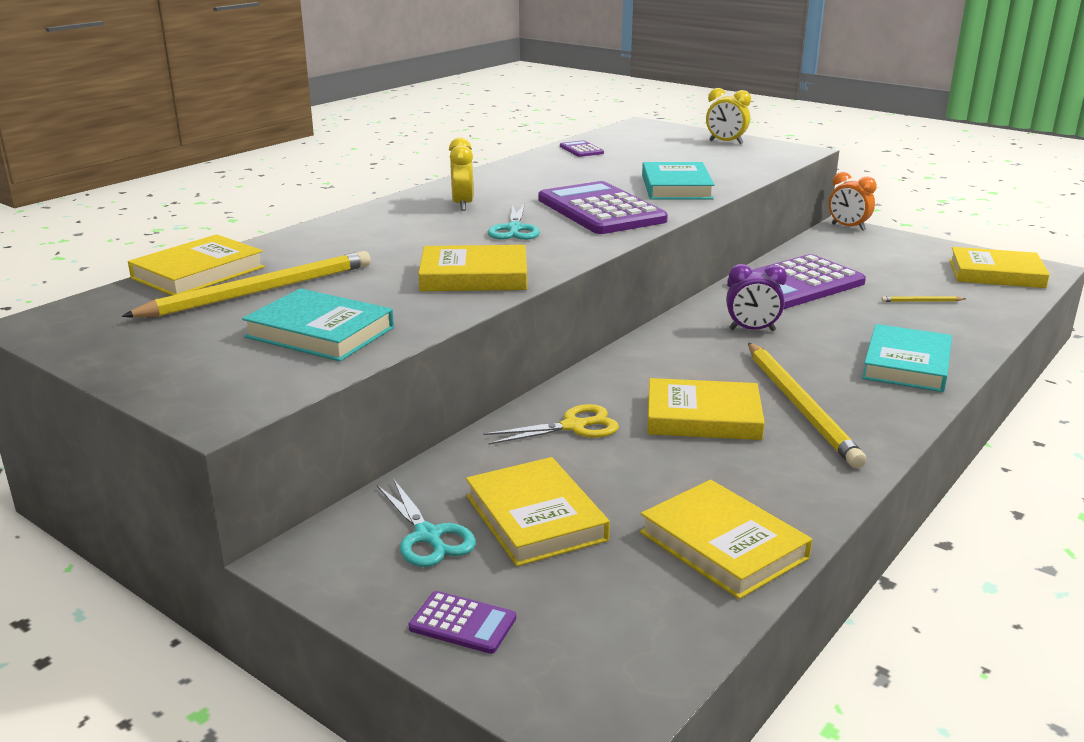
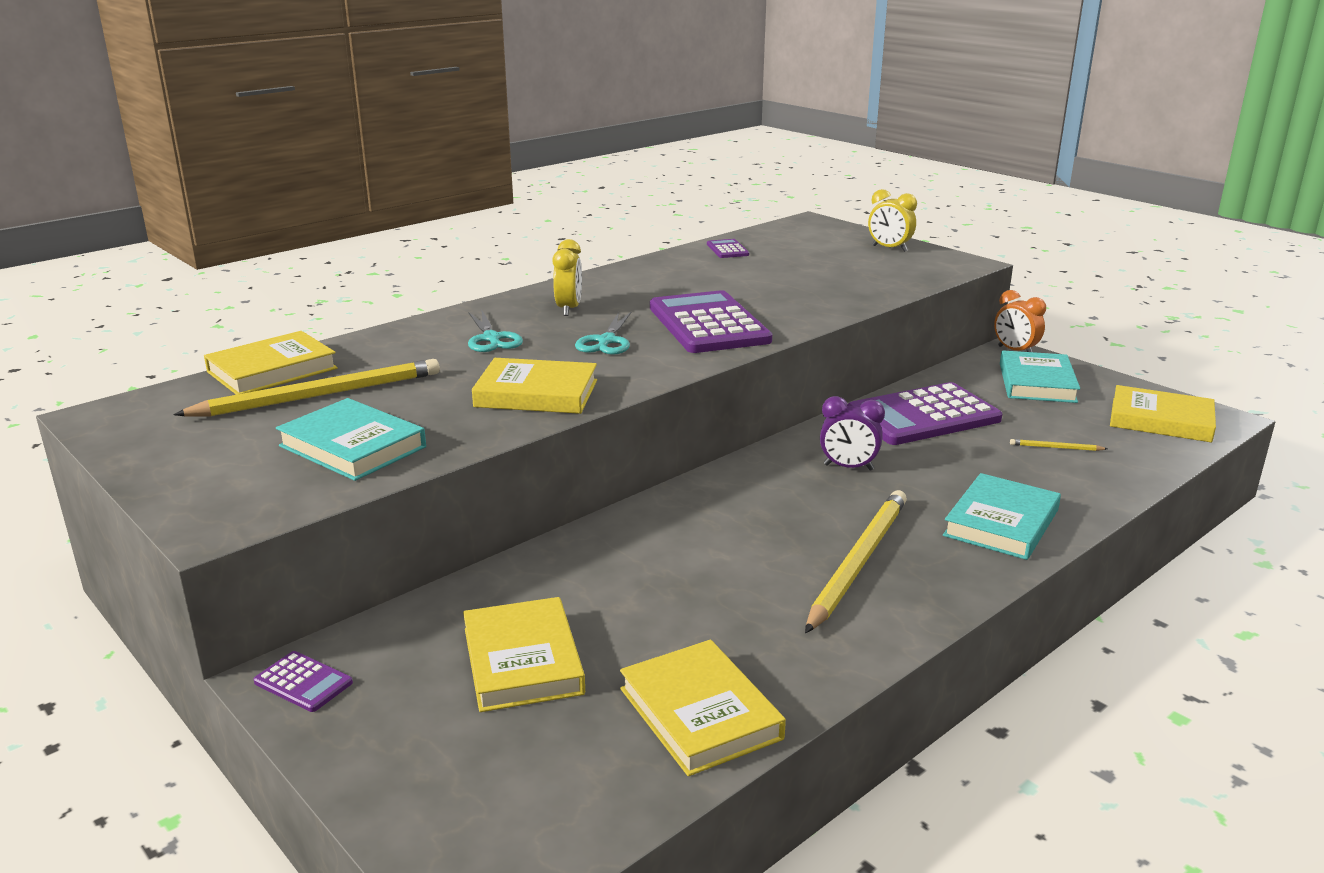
camera: 10 degrees right, 0 degrees up
(428, 536) = (408, 669): turquoise scissors -> turquoise scissors (491, 338)
(462, 623) = (400, 767): purple calculator -> purple calculator (303, 682)
(573, 426) = (607, 562): yellow scissors -> none
(676, 187) = (804, 301): turquoise book -> turquoise book (1037, 383)
(703, 417) = (747, 564): yellow book -> none
(800, 406) = (858, 562): yellow pencil -> yellow pencil turned 150 degrees counterclockwise

